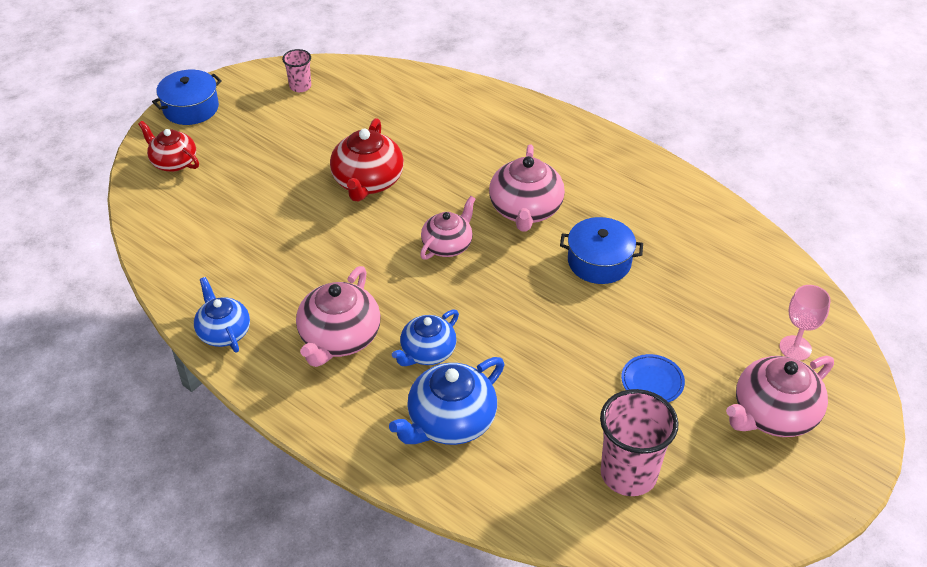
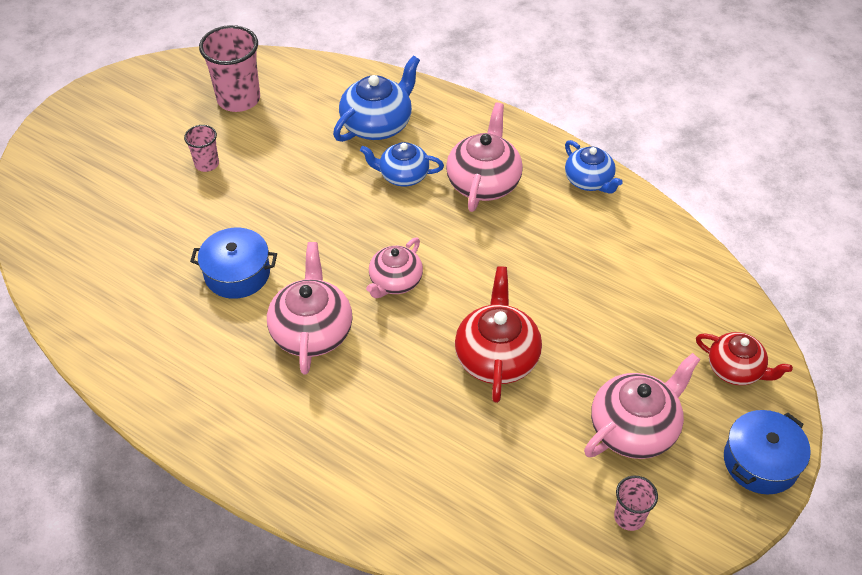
camera: 175 degrees right, 5 degrees up
(427, 352) = (403, 175): blue teapot -> blue teapot turned 120 degrees counterclockwise
(652, 382) = (207, 164): blue plate -> pink cup
(773, 414) = (111, 146): pink teapot -> pink teapot (634, 428)
(795, 348) = (69, 200): pink goblet -> none

